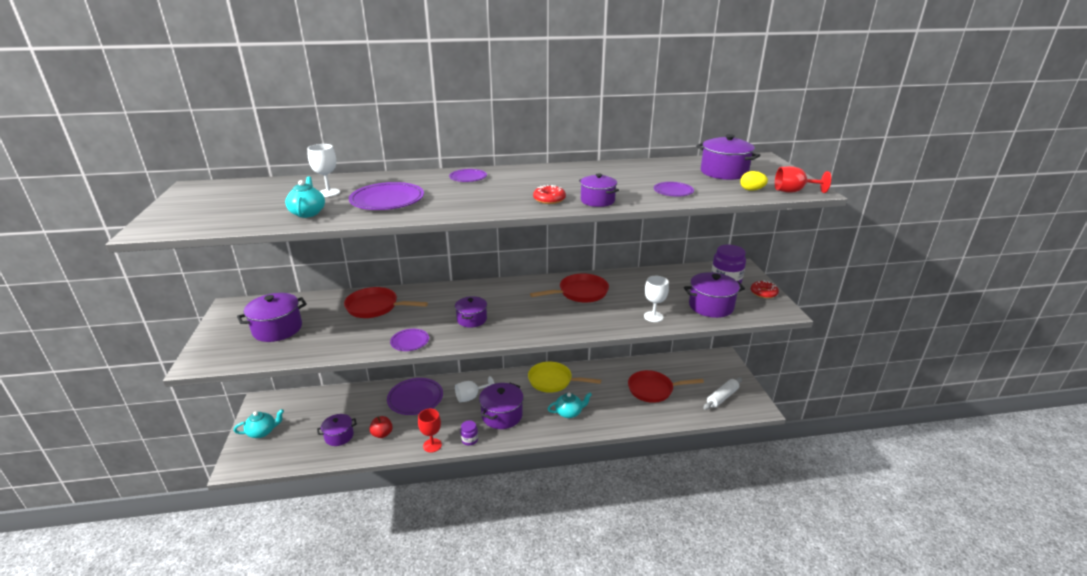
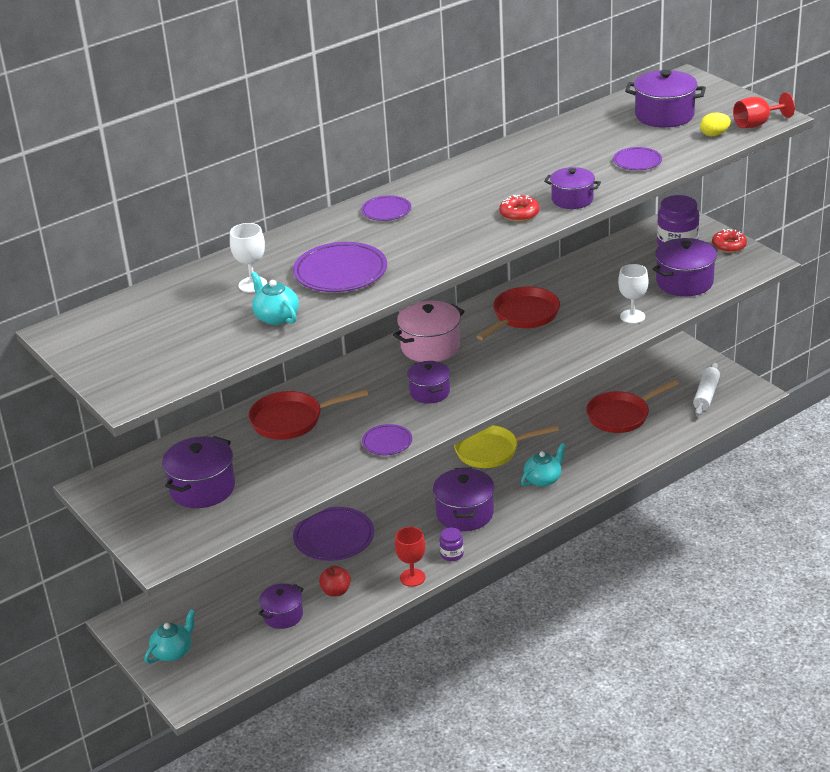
camera: 25 degrees left, 5 degrees up
(471, 397) = (405, 508): white goblet -> none
(503, 292) = (430, 347): none -> pink pot

